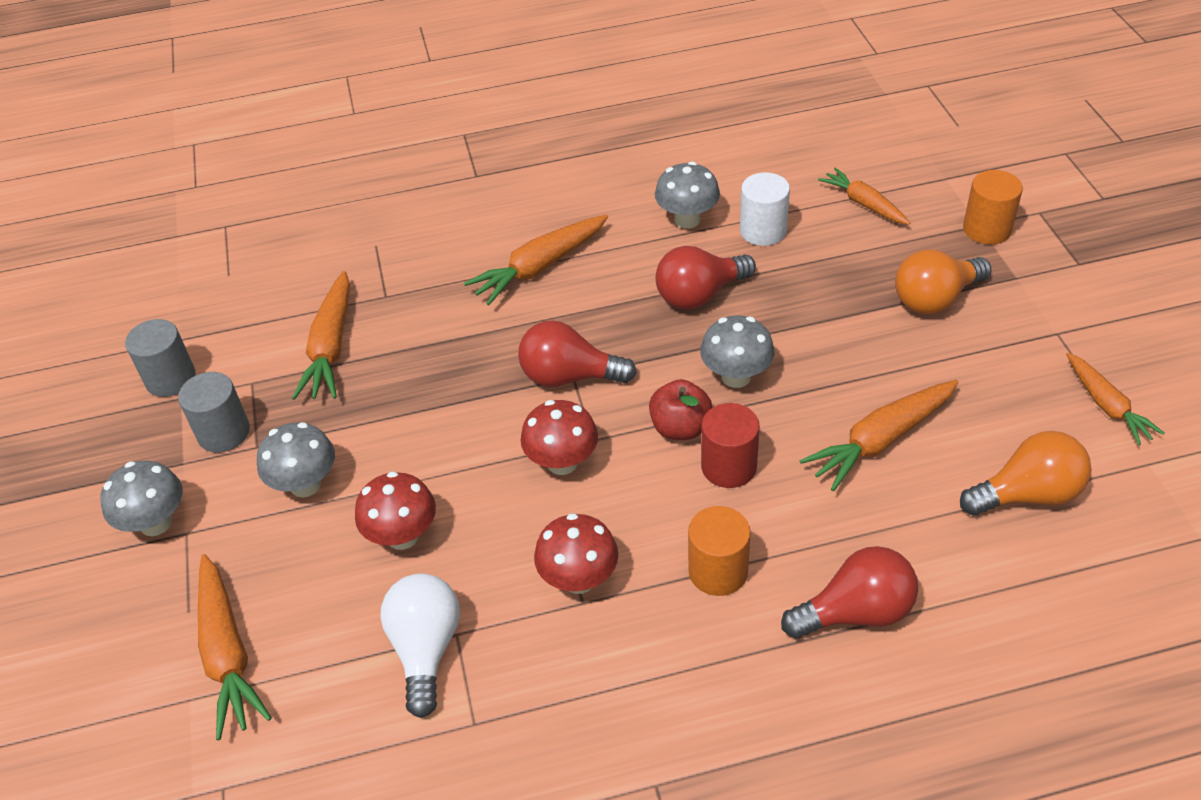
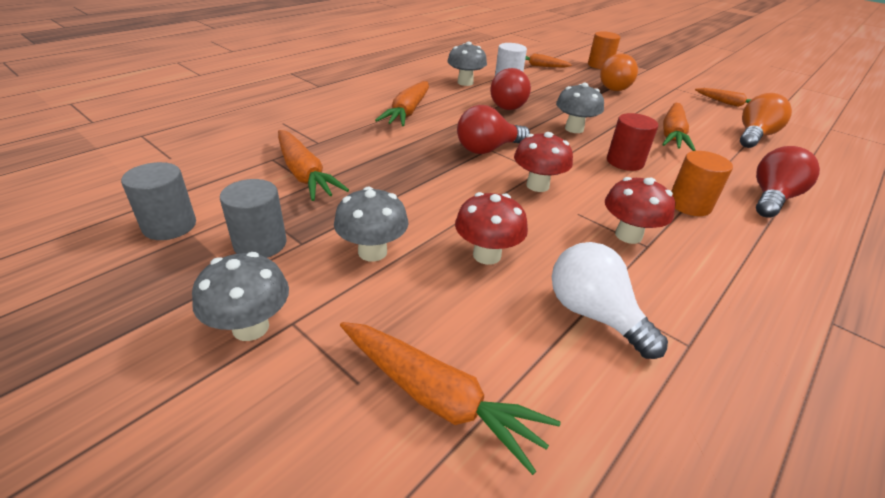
camera: 40 degrees left, 10 degrees down
(680, 428) = (578, 154): red apple -> none

